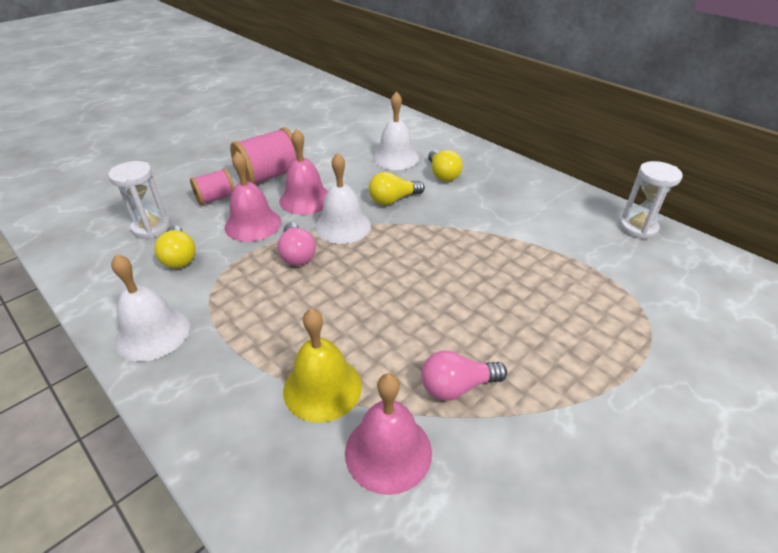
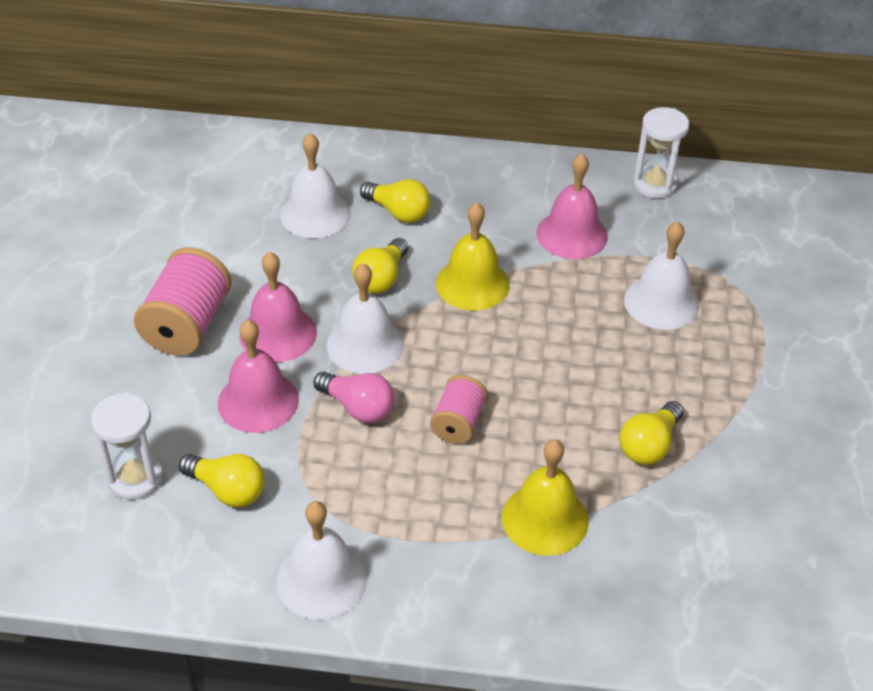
camera: 40 degrees left, 5 degrees up
(215, 198) = (161, 394): pink spool -> pink spool (458, 423)
(388, 451) = (651, 531): pink bell -> pink bell (572, 234)
(444, 226) = (472, 284): none -> yellow bell
(457, 387) = (649, 445): pink light bulb -> yellow light bulb
(569, 298) = (661, 302): none -> white bell

